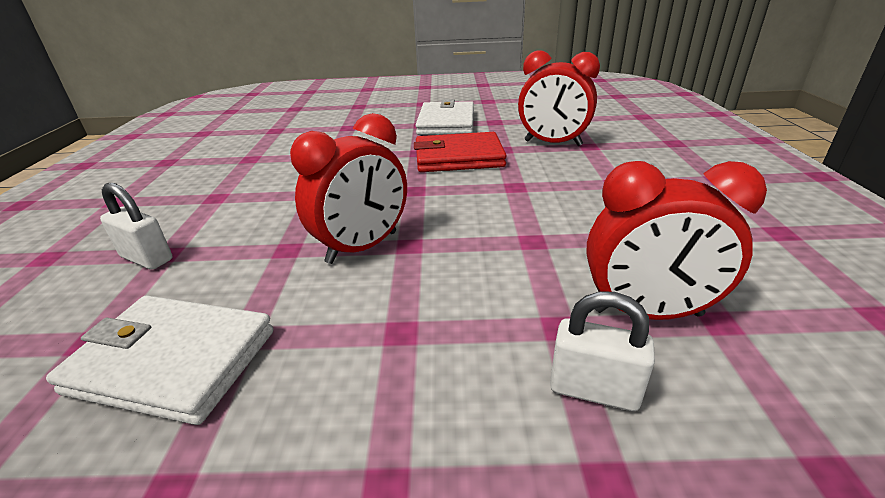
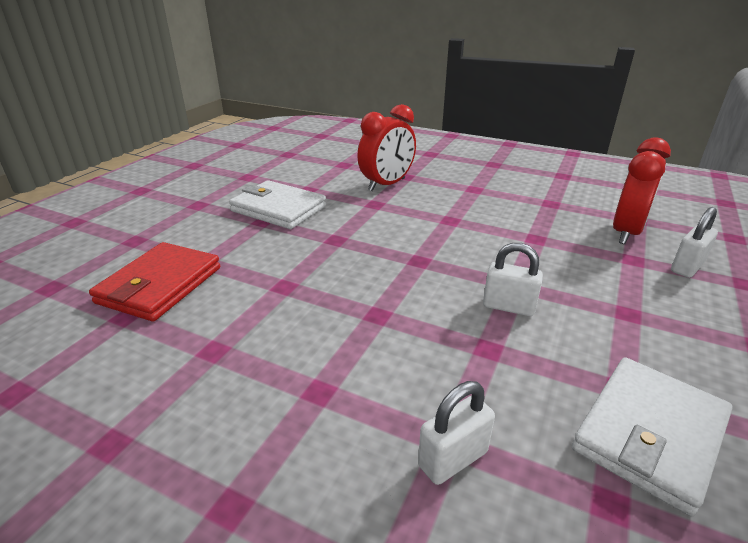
camera: 65 degrees left, 0 degrees up
(362, 247) = (508, 307): red clock -> white padlock
(458, 157) = (371, 225): red wallet -> red wallet (160, 285)

